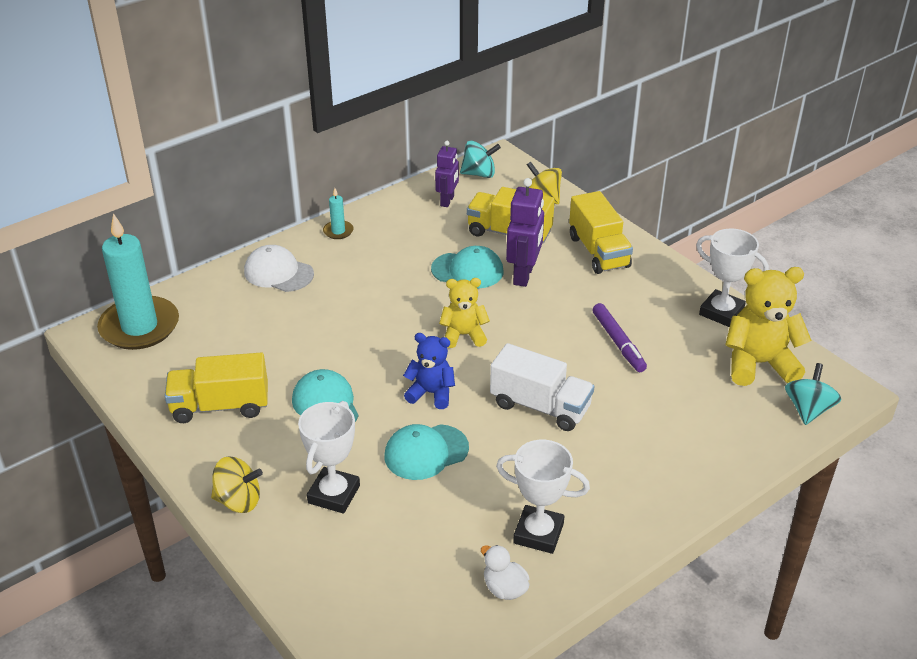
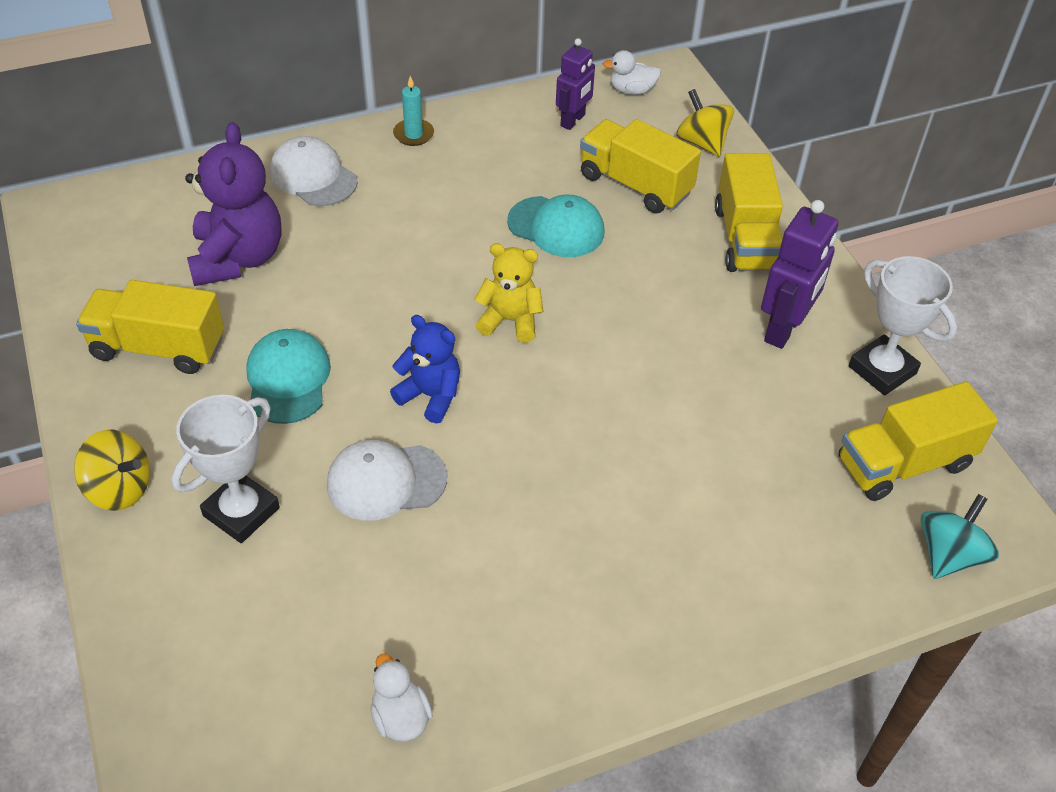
camera: 15 degrees right, 10 degrees up
(139, 327) = (112, 213): turquoise candle -> none
(250, 336) = (238, 258): none -> purple teddy bear
(426, 452) = (386, 481): turquoise cap -> white cap
(479, 174) = (631, 90): turquoise spinning top -> white duck
(524, 275) = (628, 251): purple robot -> purple robot (784, 329)
(538, 533) = (482, 645): white trophy -> none
(540, 406) = (567, 452): white truck -> none
(618, 343) = (715, 382): purple marker -> none
(758, 364) = (904, 463): yellow teddy bear -> yellow truck

